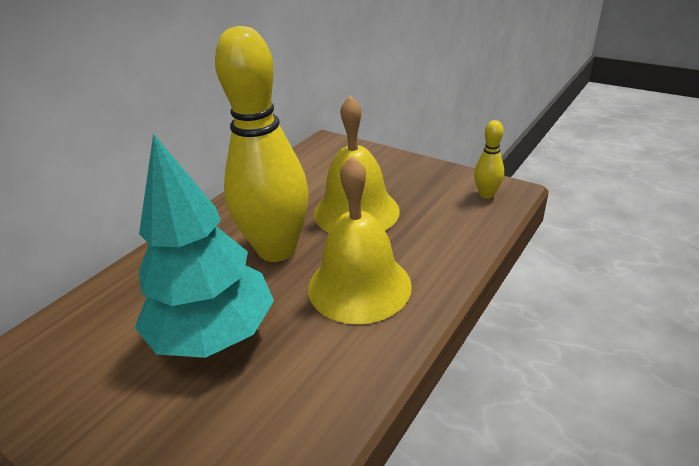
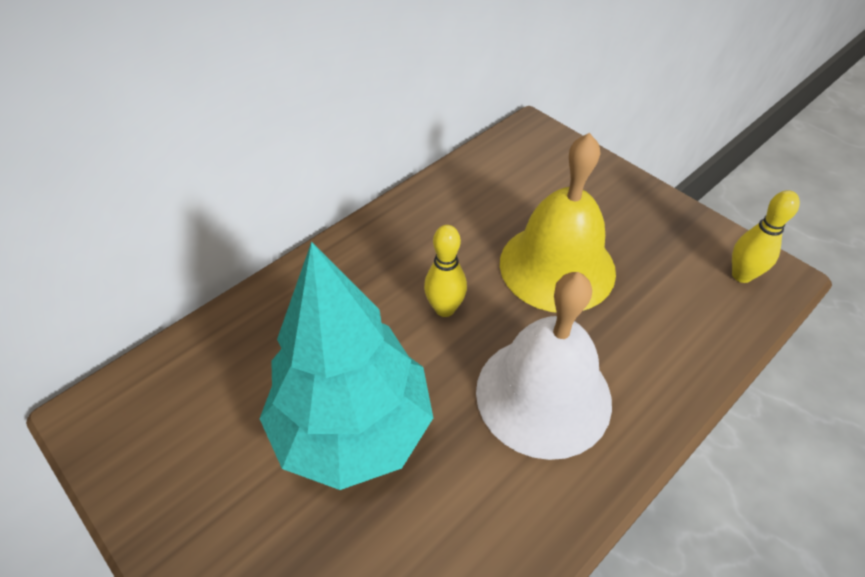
camera: 10 degrees right, 15 degrees up
(277, 250) = (445, 309): yellow bowling pin -> yellow bowling pin, size x0.41
(359, 286) = (543, 395): yellow bell -> white bell

